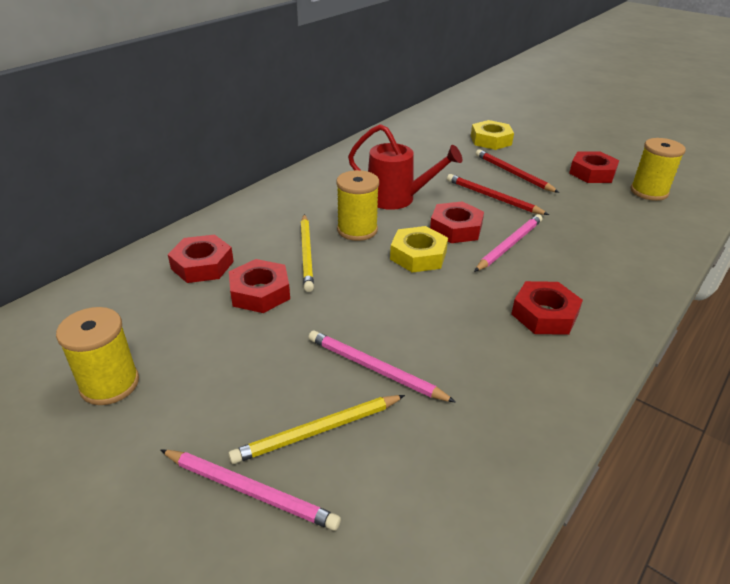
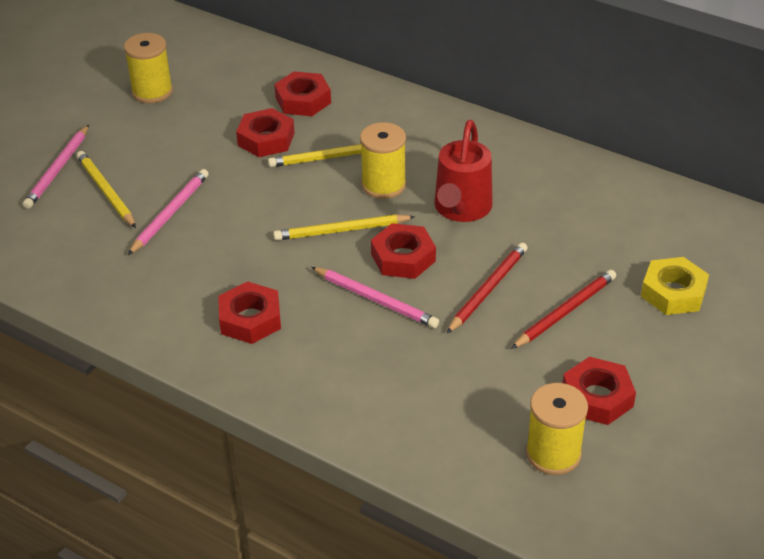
camera: 85 degrees right, 5 degrees up
(418, 255) = (342, 231): yellow nut -> yellow pencil

